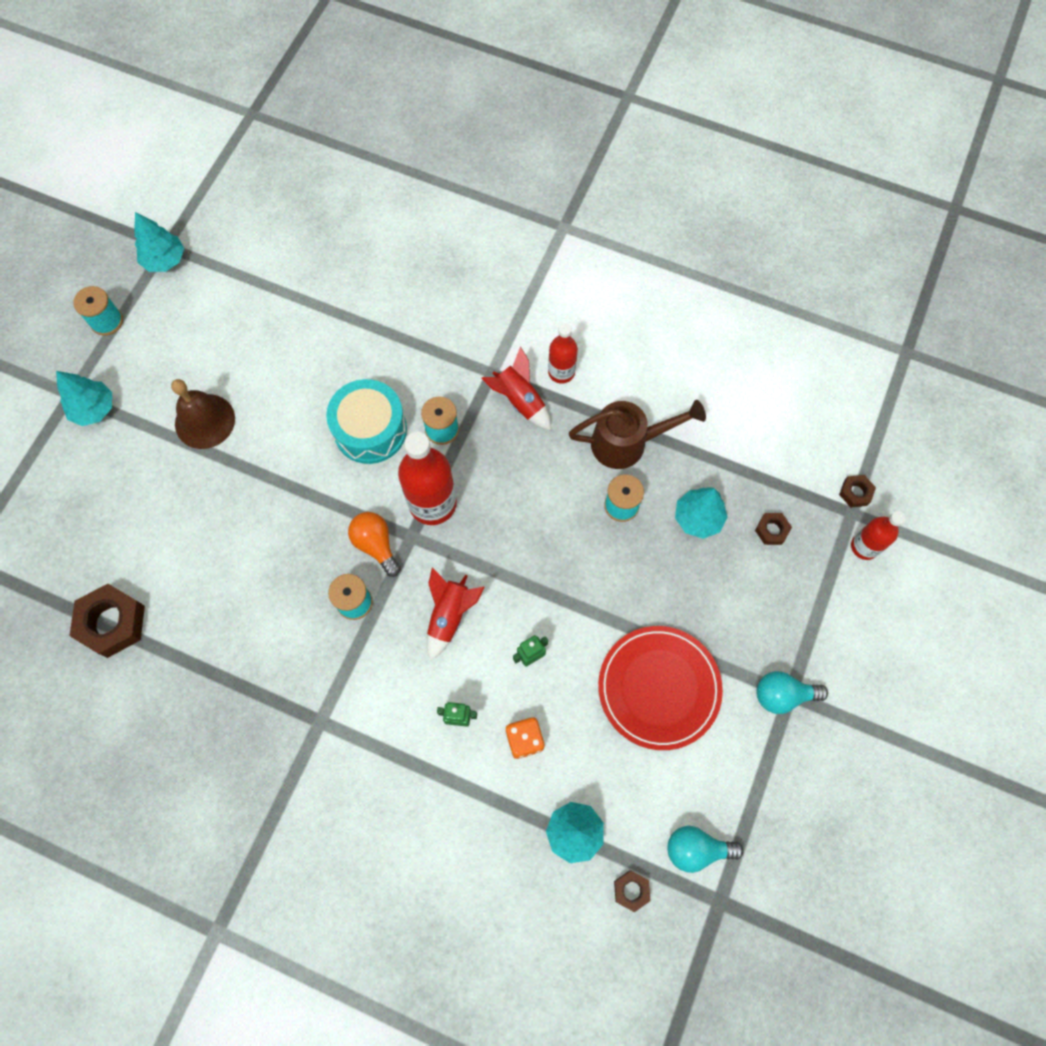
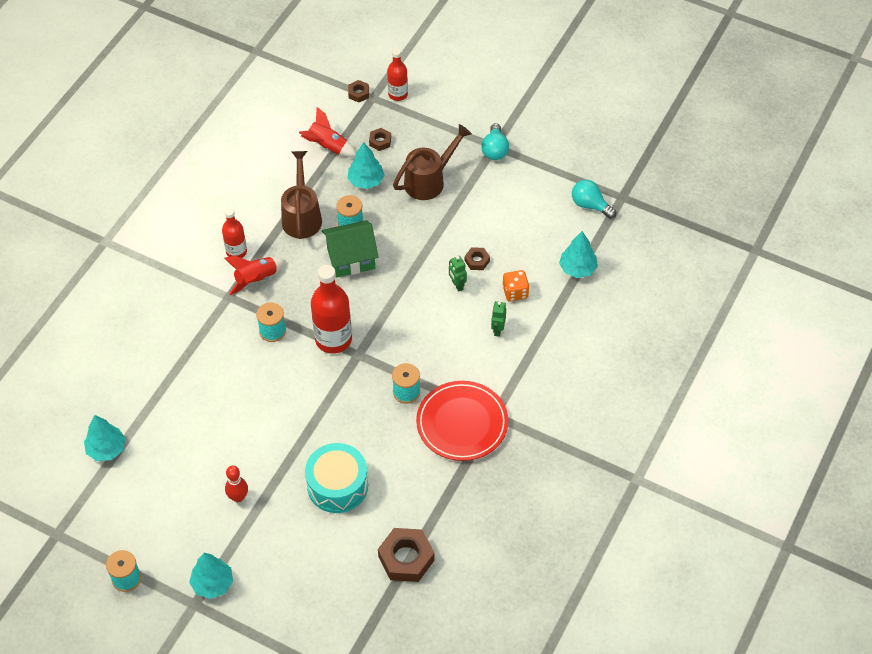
camera: 85 degrees left, 15 degrees down
(165, 260) = (72, 534): turquoise tree -> turquoise tree (106, 449)
(205, 421) = (238, 497): brown bell -> red bowling pin
(370, 430) = (265, 379): turquoise drum -> turquoise drum (337, 485)
(376, 545) = (362, 377): orange light bulb -> none
(449, 616) = (422, 332): red rocket -> red rocket (328, 147)
(563, 512) = (351, 258): none -> green house
(631, 890) = (614, 241): brown nut -> brown nut (477, 261)
(659, 688) = (485, 215): red plate -> red plate (462, 423)
(696, 849) = (590, 205): turquoise light bulb -> turquoise light bulb turned 120 degrees clockwise
(710, 604) = (429, 181): none -> brown watering can

